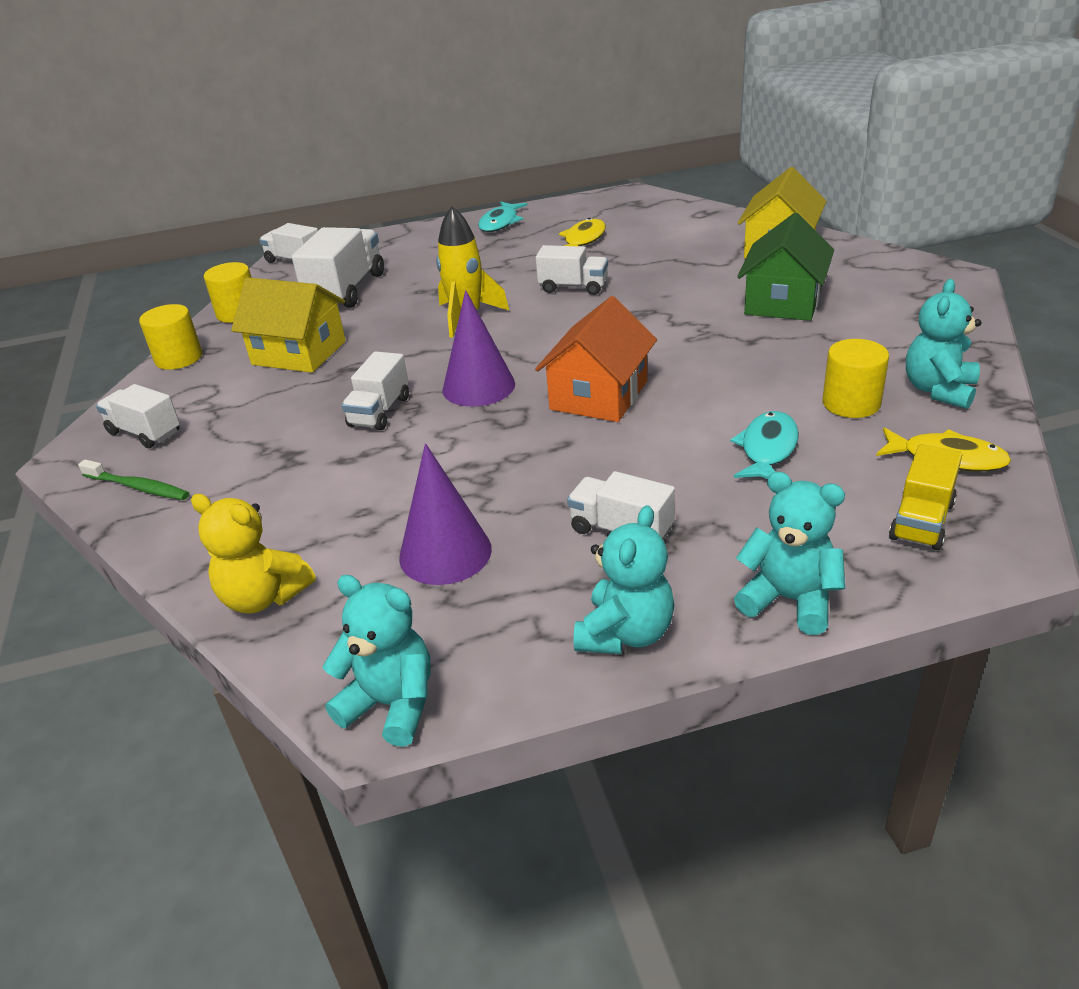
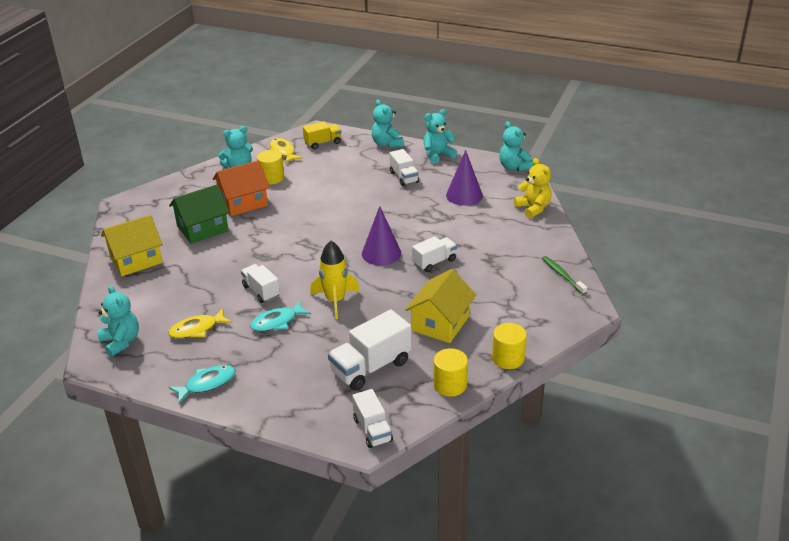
camera: 145 degrees left, 0 degrees up
(144, 433) = (549, 307): white truck -> none
(299, 353) = (440, 323): yellow house -> yellow house turned 60 degrees clockwise
(599, 395) = (343, 224): orange house -> orange house (243, 202)
(638, 208) = (121, 342): none -> turquoise teddy bear
(767, 449) = (324, 178): turquoise fish -> turquoise fish (277, 322)

